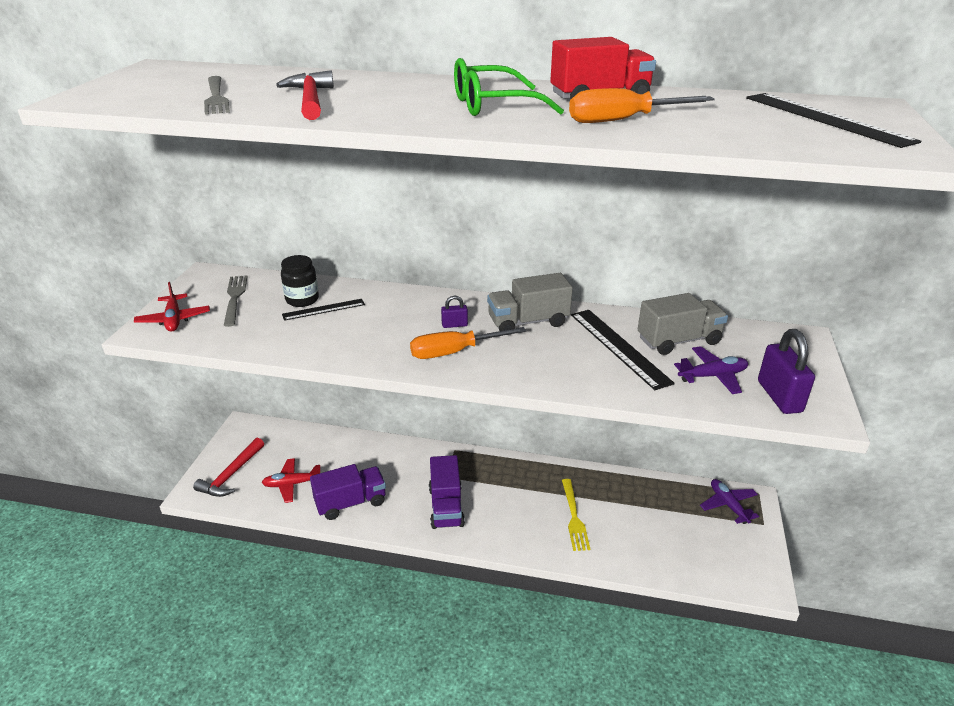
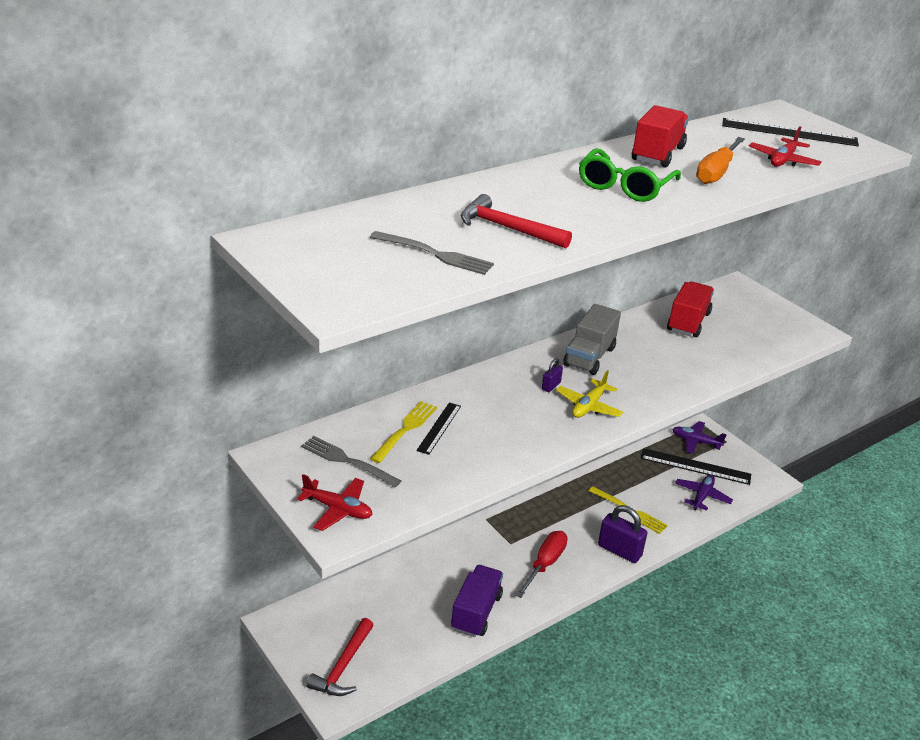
camera: 50 degrees left, 0 degrees up
(231, 475) = (343, 666): red hammer -> red hammer turned 45 degrees clockwise
(292, 484) = (407, 634): red plane -> red plane (783, 160)
(302, 300) = (405, 430): black jar -> yellow fork
(446, 507) = (545, 564): purple truck -> red screwdriver
(454, 352) = (588, 406): orange screwdriver -> yellow plane
(619, 347) = (667, 345): black ruler -> black ruler (695, 466)
(678, 341) = (688, 322): grey truck -> red truck
(712, 376) = (739, 337): purple plane -> purple plane (702, 496)
(779, 396) = (784, 332): purple padlock -> purple padlock (619, 551)

